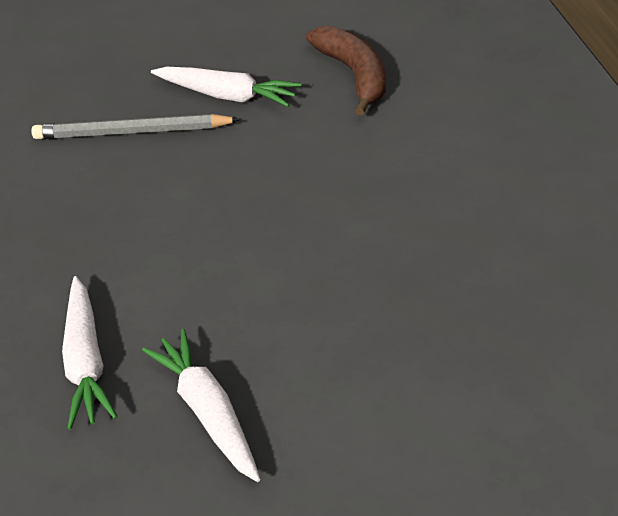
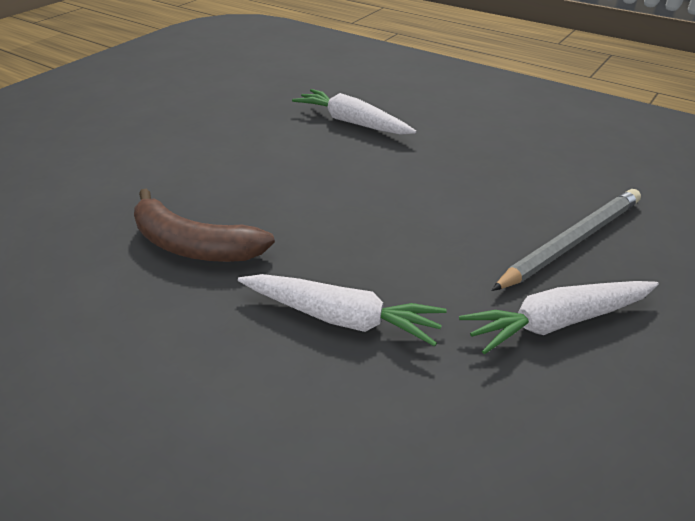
camera: 135 degrees right, 5 degrees down
(208, 412) = (251, 132): white carrot -> white carrot (341, 318)
(355, 75) = (461, 437): brown banana -> brown banana (194, 245)

